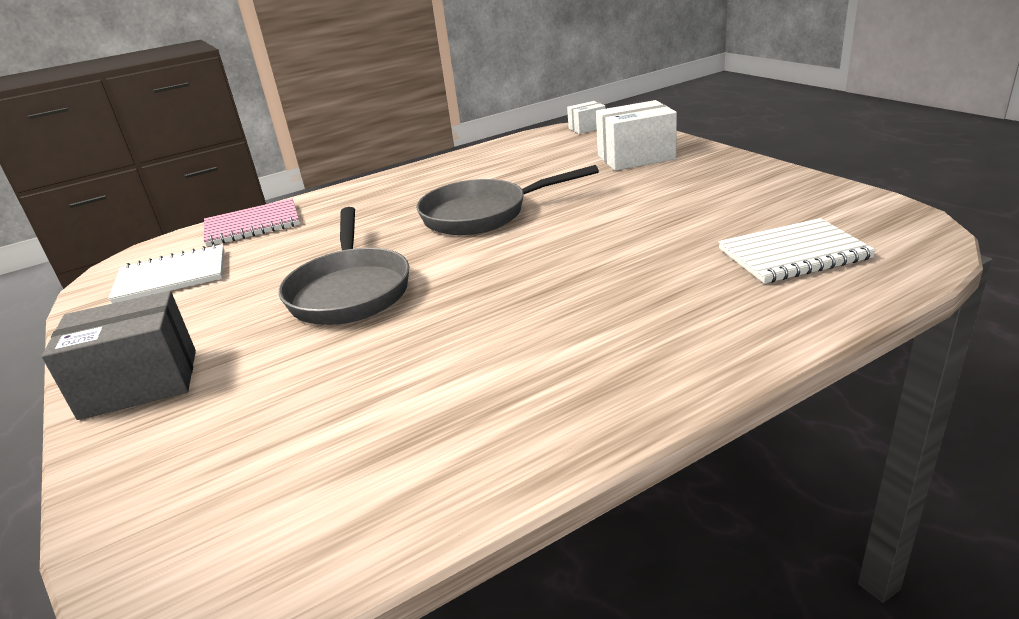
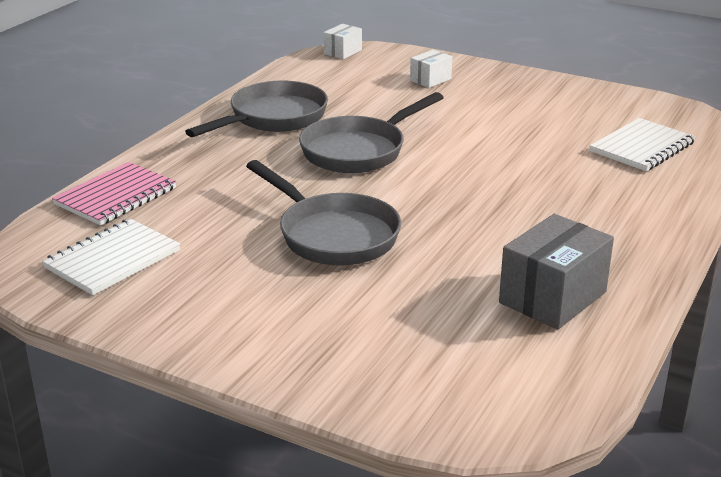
camera: 35 degrees left, 0 degrees up
(140, 383) = (256, 343): grey box -> grey box (552, 297)
(453, 177) = (273, 118): none -> grey pan
(636, 157) = (430, 80): white box -> white box, size x0.54

